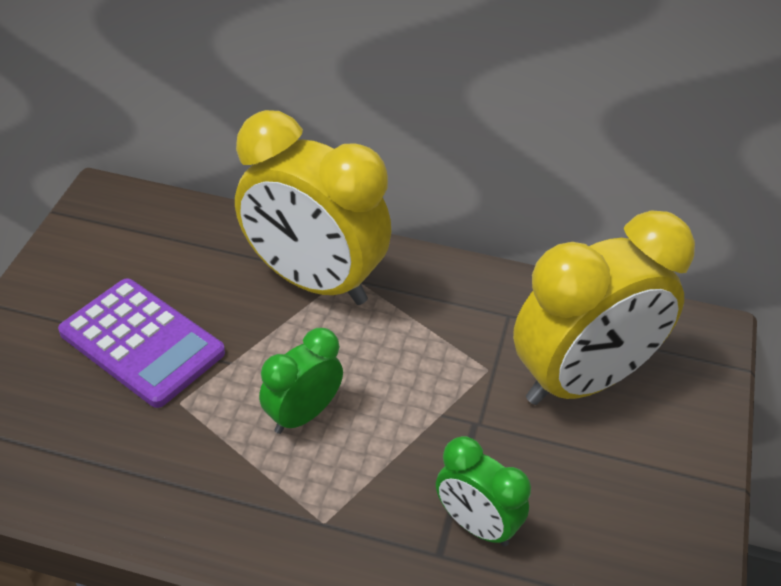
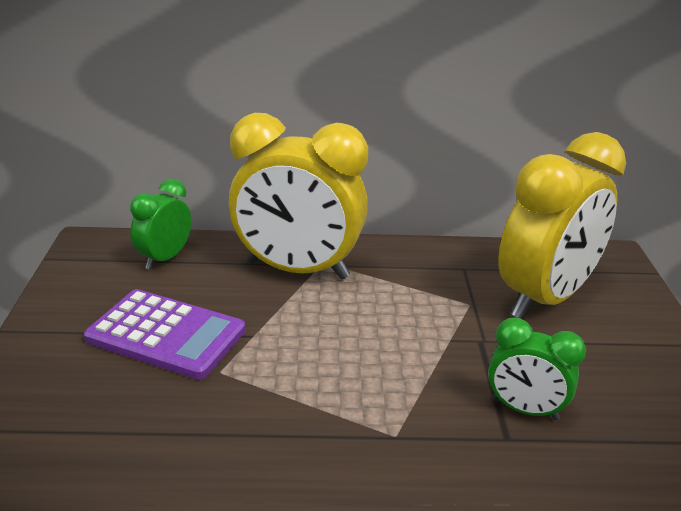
camera: 15 degrees left, 15 degrees down
(302, 414) = (335, 360): green clock -> green clock (165, 258)

